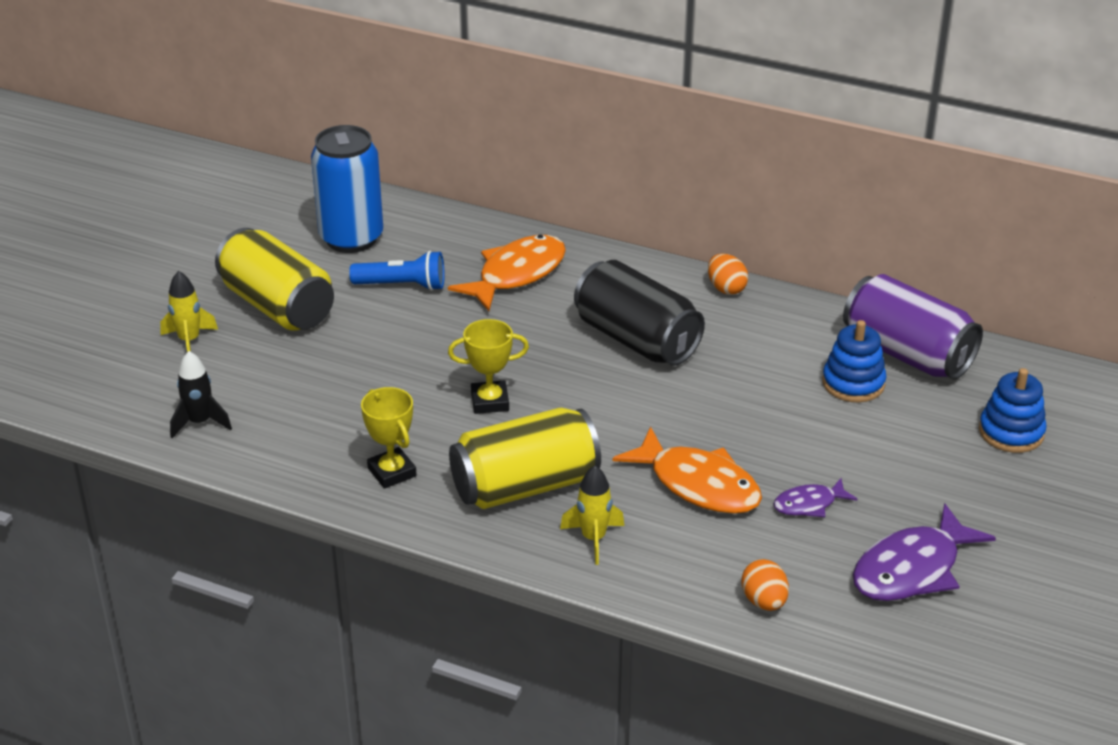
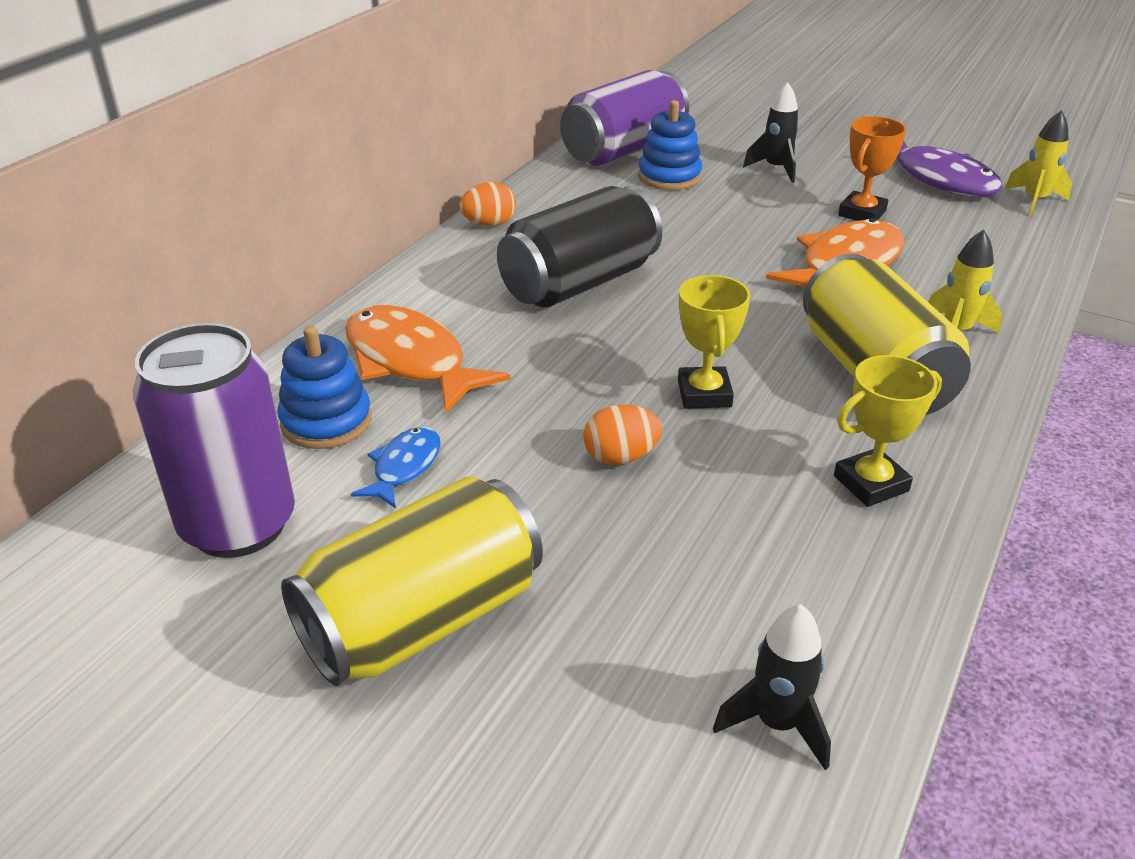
camera: 85 degrees left, 0 degrees up
(189, 341) = (511, 757): yellow rocket -> yellow rocket (1034, 201)
(351, 238) = (238, 525): blue can -> purple can
(402, 285) = (404, 467): blue flashlight -> blue fish
(764, 601) = (1013, 246): orange egg -> orange egg (621, 457)
(809, 504) = (862, 213): purple fish -> orange trophy
(896, 452) = (776, 169): none -> black rocket
(1011, 432) = (741, 123): blue stacking toy -> blue stacking toy (326, 421)

